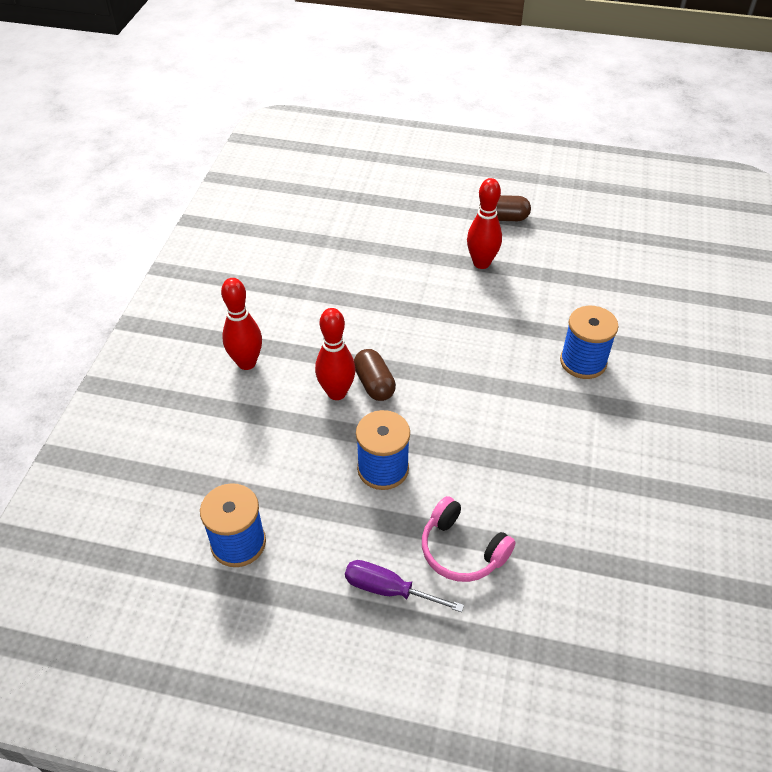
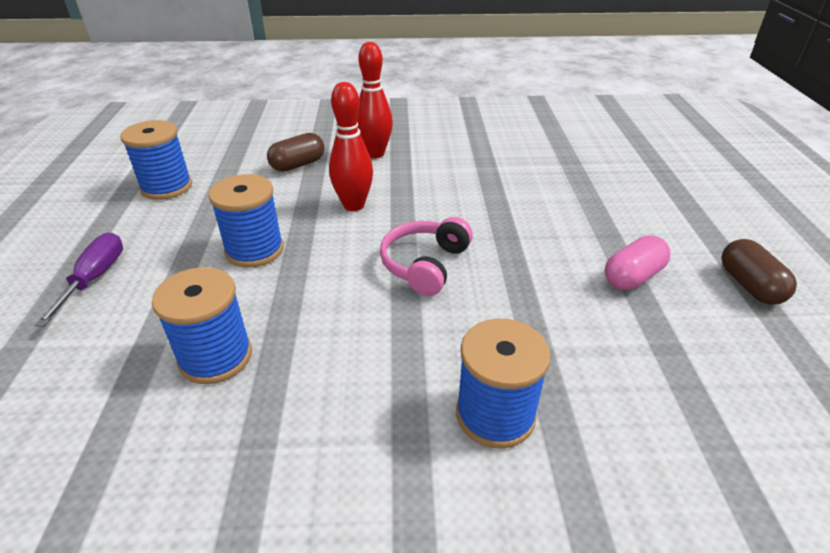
camera: 75 degrees right, 10 degrees down
(374, 384) = (374, 226): brown capsule -> brown capsule (298, 165)
(462, 550) = (136, 325): pink headphones -> pink headphones (425, 264)
(481, 263) = (632, 277): red bowling pin -> pink capsule
(508, 496) = (215, 357): none -> blue spool

